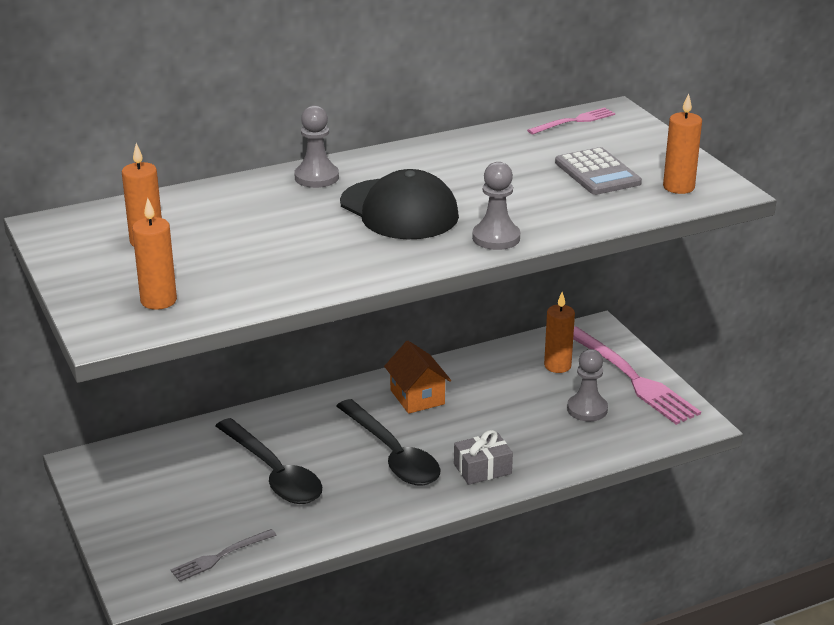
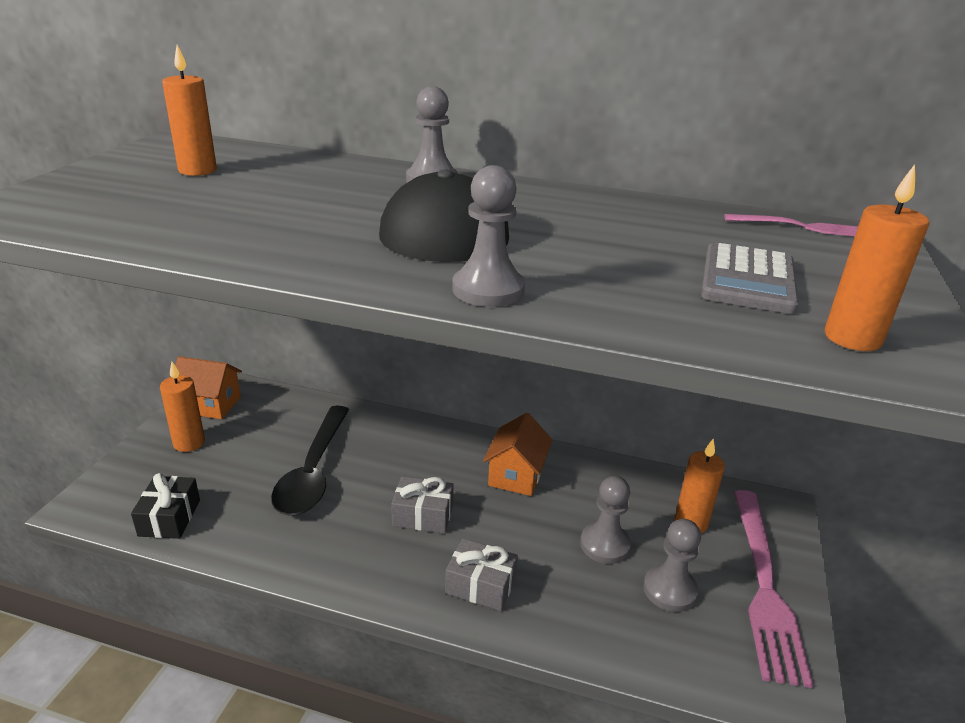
camera: 40 degrees right, 0 degrees up
(105, 479) = (210, 405): none -> orange house
(158, 301) = (85, 207): orange candle -> orange candle (189, 443)
(220, 556) = (169, 518): grey fork -> black gift
(392, 454) = (423, 515): black spoon -> grey gift
(524, 406) = (604, 545): none -> grey pawn

